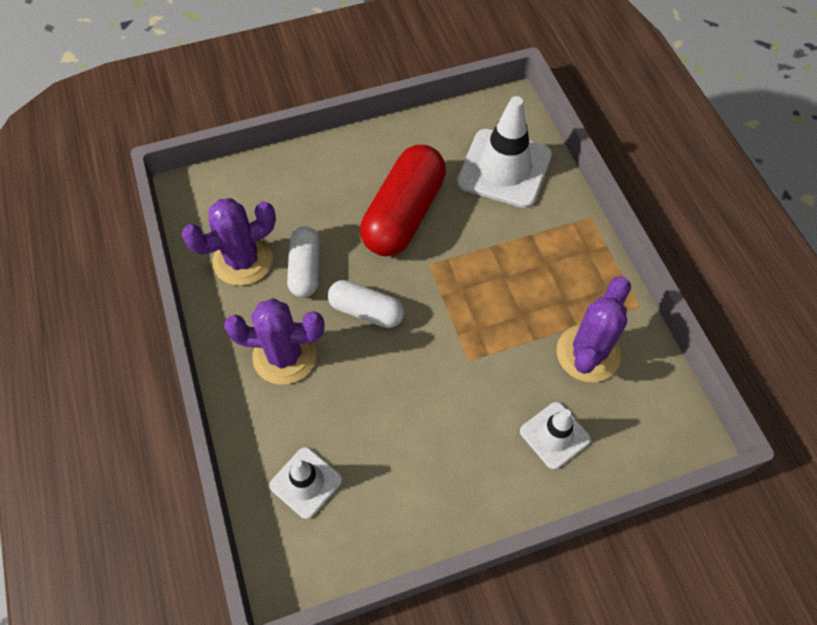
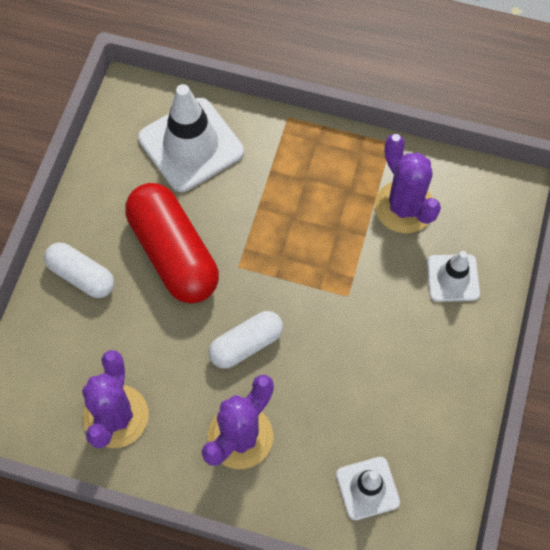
camera: 55 degrees left, 5 degrees up
(305, 269) = (167, 368): white capsule -> white capsule (82, 276)

